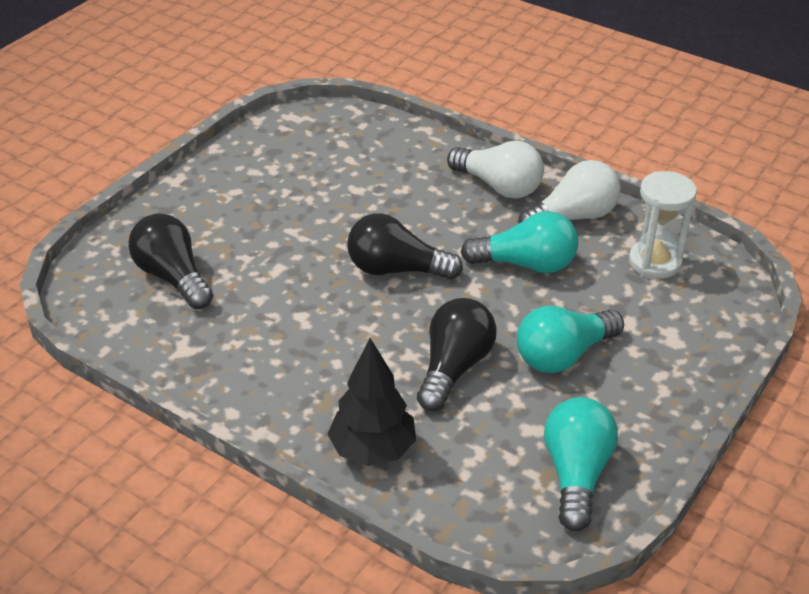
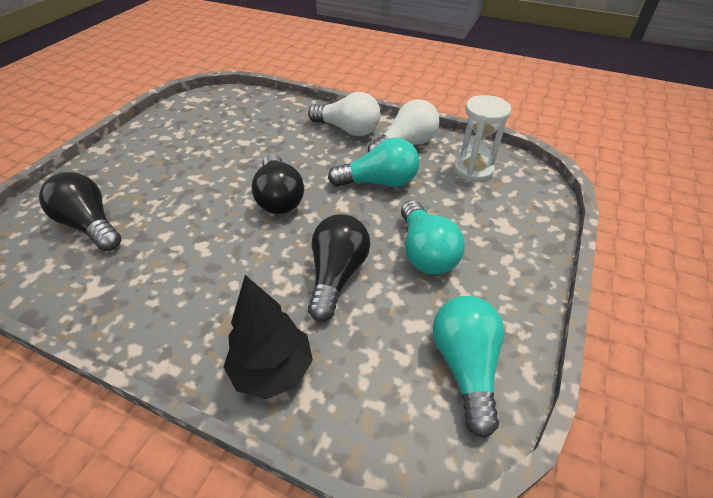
camera: 10 degrees left, 5 degrees up
(396, 269) = (279, 197): black light bulb -> black light bulb turned 105 degrees counterclockwise
(563, 355) = (425, 252): turquoise light bulb -> turquoise light bulb turned 60 degrees counterclockwise

